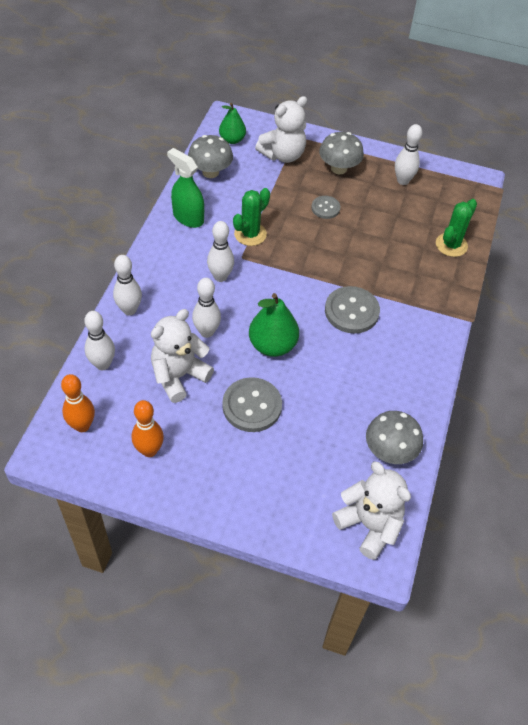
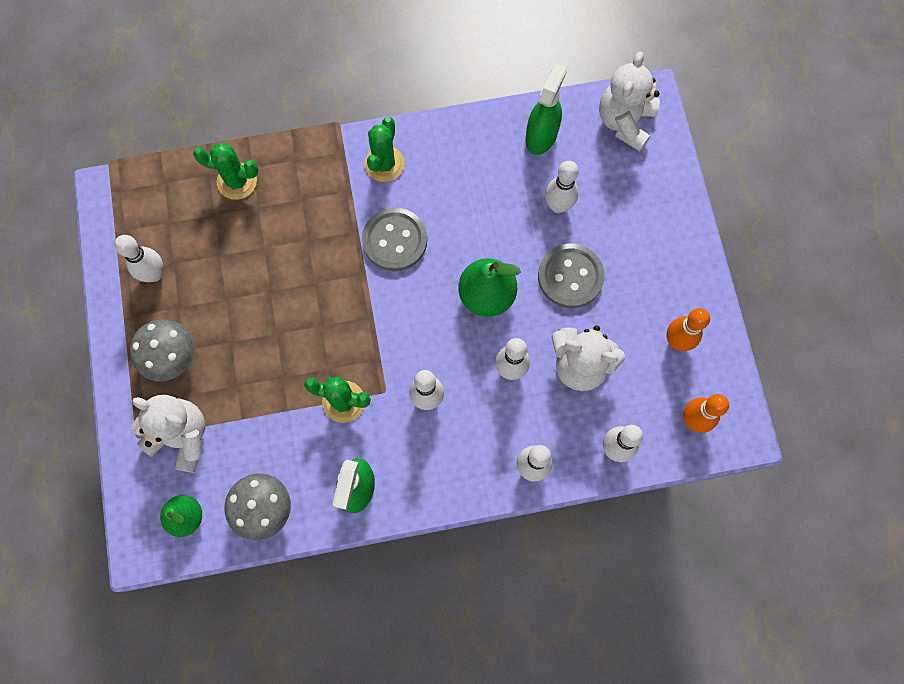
camera: 115 degrees left, 20 degrees up
(318, 429) = (558, 206): none -> white bowling pin
(325, 208) = (252, 339): grey button -> none
(389, 451) = (541, 136): grey mushroom -> green spray bottle
(420, 333) = (384, 164): none -> green cactus

